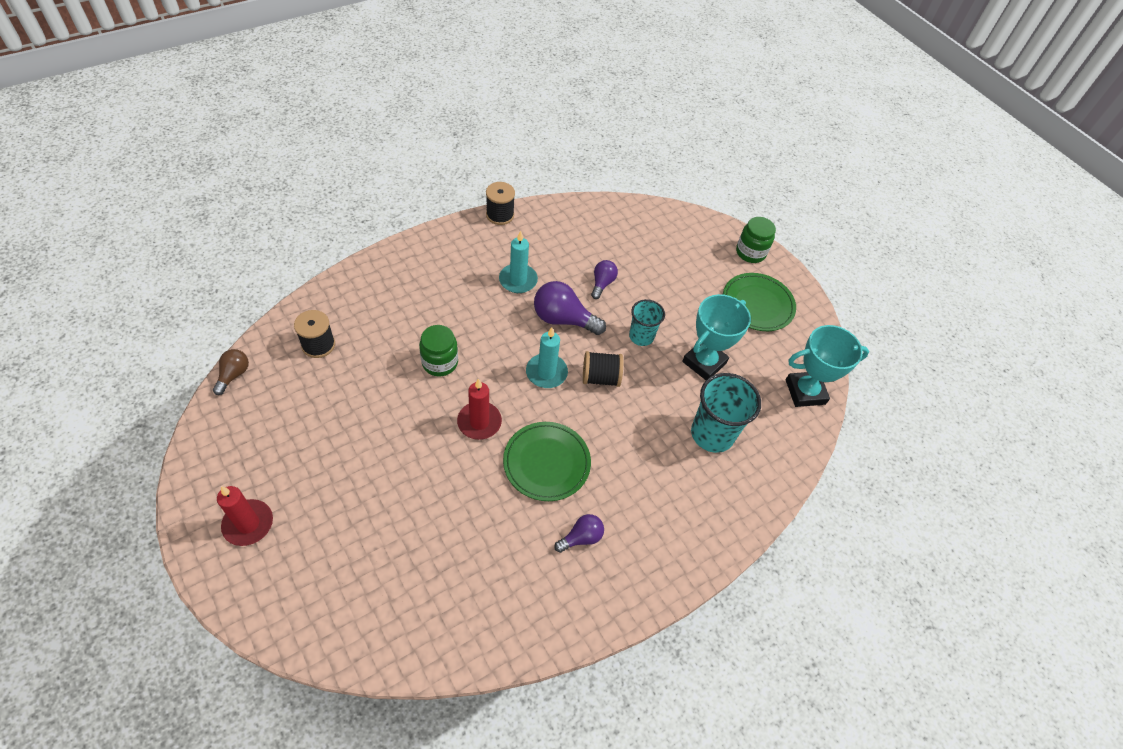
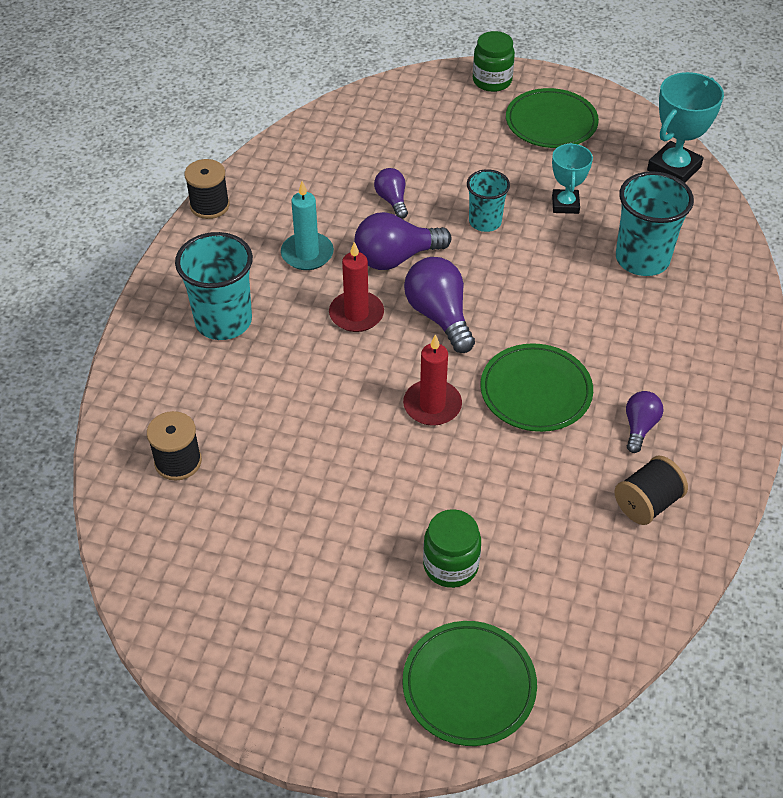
camera: 35 degrees left, 5 degrees down
(234, 375) = (122, 559): brown light bulb -> none
(248, 524) = (326, 672): red candle -> red candle (356, 314)
(303, 601) = (469, 685): none -> green plate
(430, 285) = (223, 321): none -> turquoise cup
(440, 362) = (326, 383): green jar -> green jar (450, 565)
(546, 372) = (439, 316): turquoise candle -> purple light bulb
(600, 377) = (493, 284): black spool -> black spool (647, 503)
(704, 362) = (565, 204): turquoise trophy -> turquoise trophy, size x0.64

